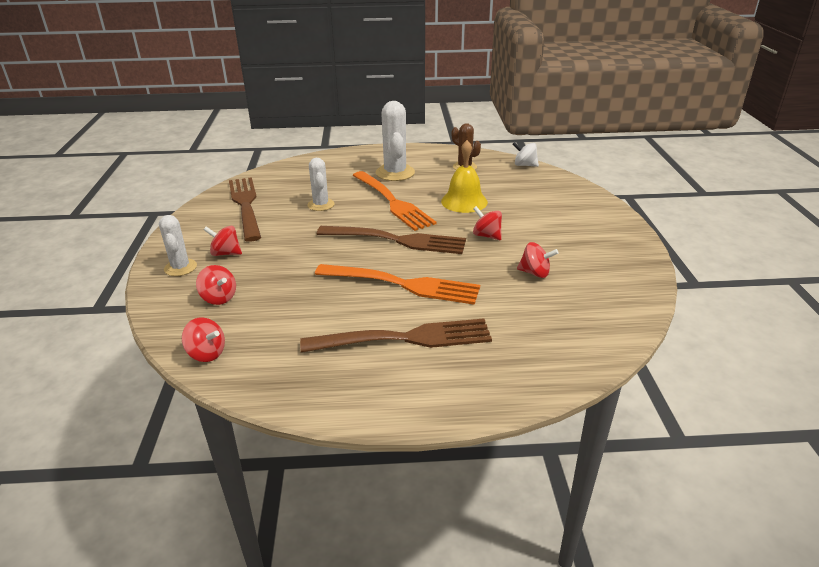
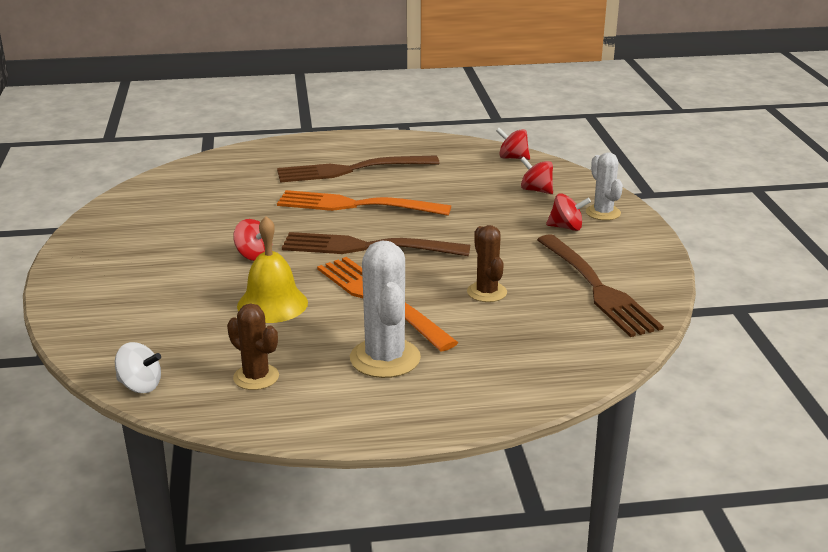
camera: 175 degrees right, 5 degrees down
(321, 205) = (487, 292): white cactus -> brown cactus
(535, 273) = (213, 219): red spinning top -> none

